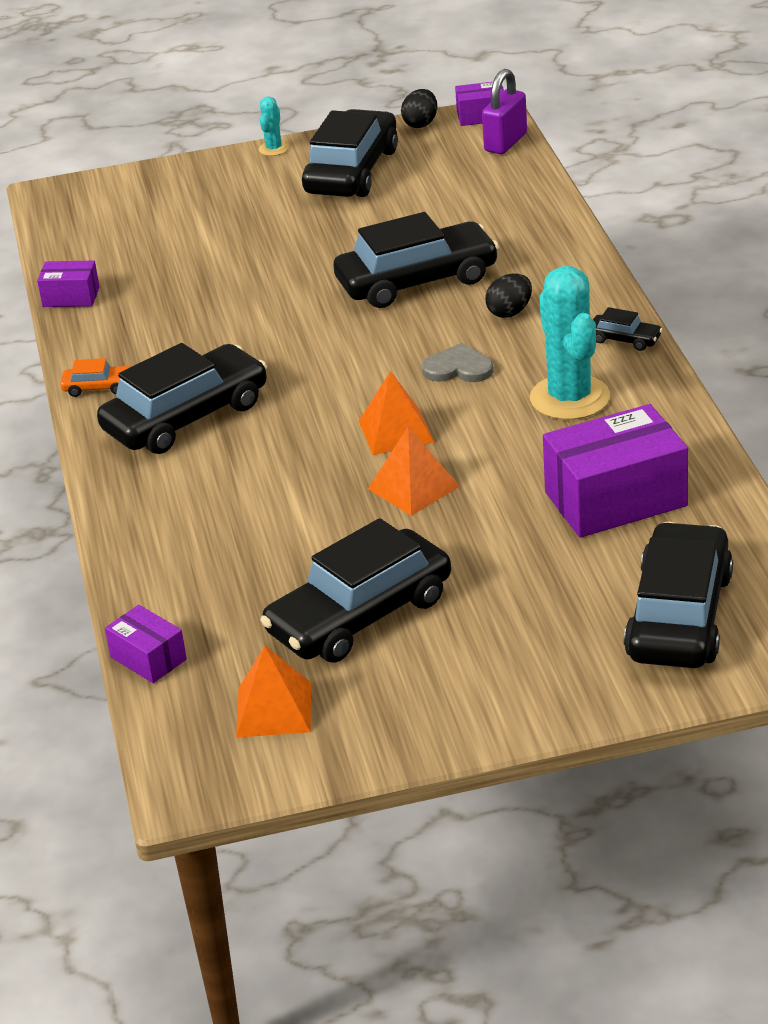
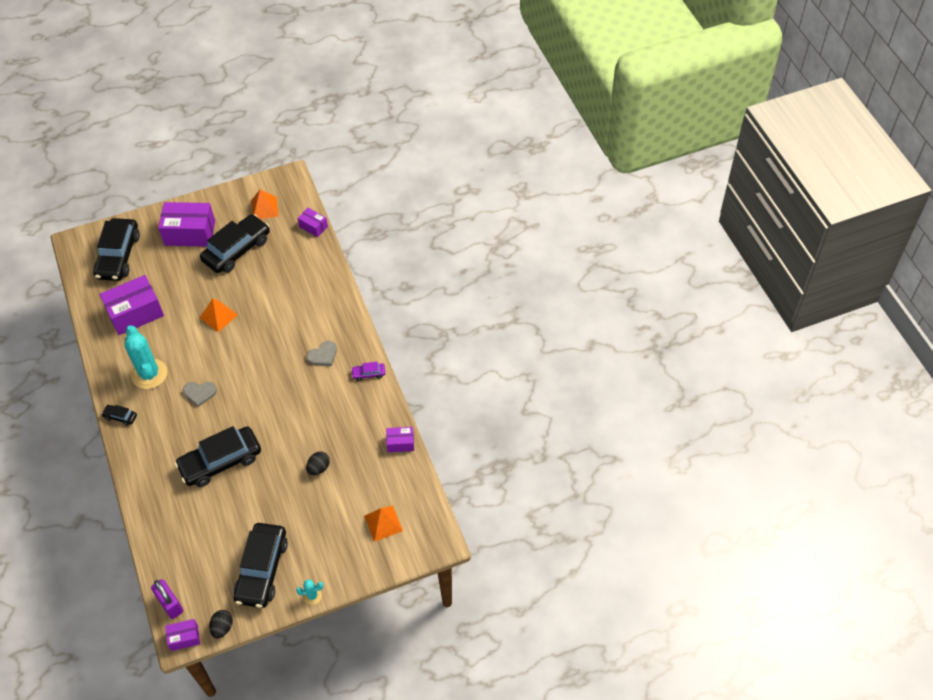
camera: 170 degrees right, 20 degrees up
(98, 387) = (368, 374): orange car -> purple car
(186, 417) = (323, 355): black car -> grey heart
(273, 149) = (312, 596): turquoise cactus -> turquoise cactus turned 75 degrees clockwise
(396, 431) = (227, 349): orange pyramid -> orange pyramid (383, 523)
(486, 659) = (190, 233): none -> purple box
(505, 142) = (170, 604): purple padlock -> purple padlock turned 60 degrees counterclockwise
(510, 312) = (174, 436): black egg -> black egg (319, 468)

